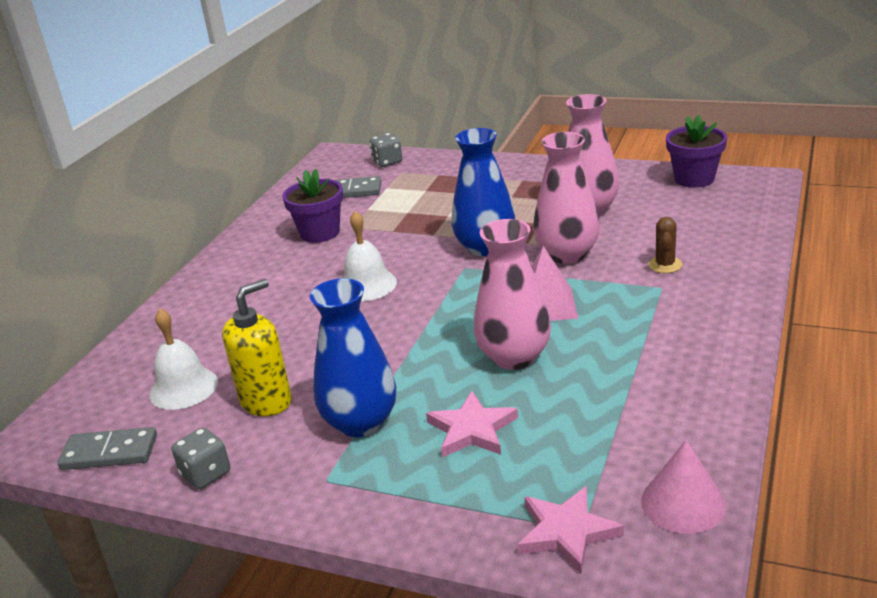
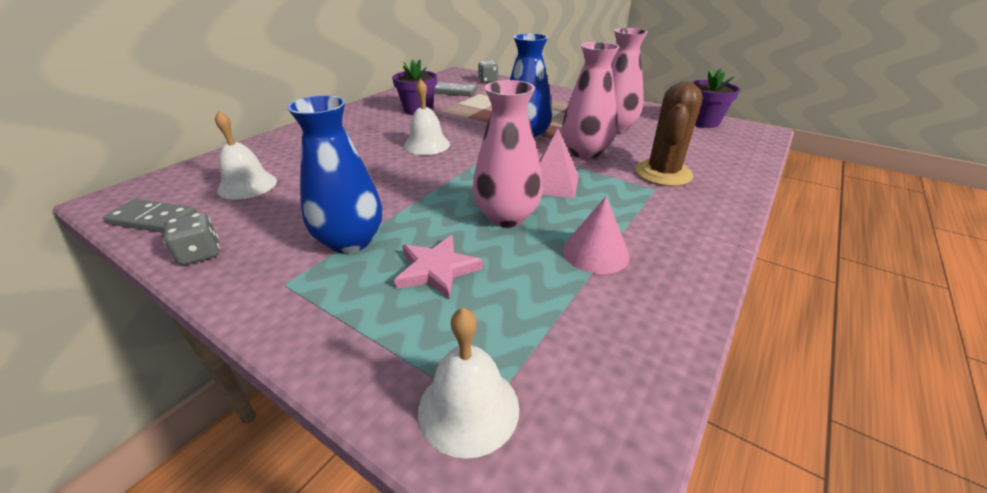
camera: 10 degrees right, 5 degrees up
(266, 401) = (294, 208): yellow soap dispenser -> none
(566, 532) = (468, 408): pink star -> white bell
(665, 265) = (663, 173): brown cactus -> brown cactus, size x1.97
(683, 503) = (612, 409): pink cone -> pink cone (595, 252)

